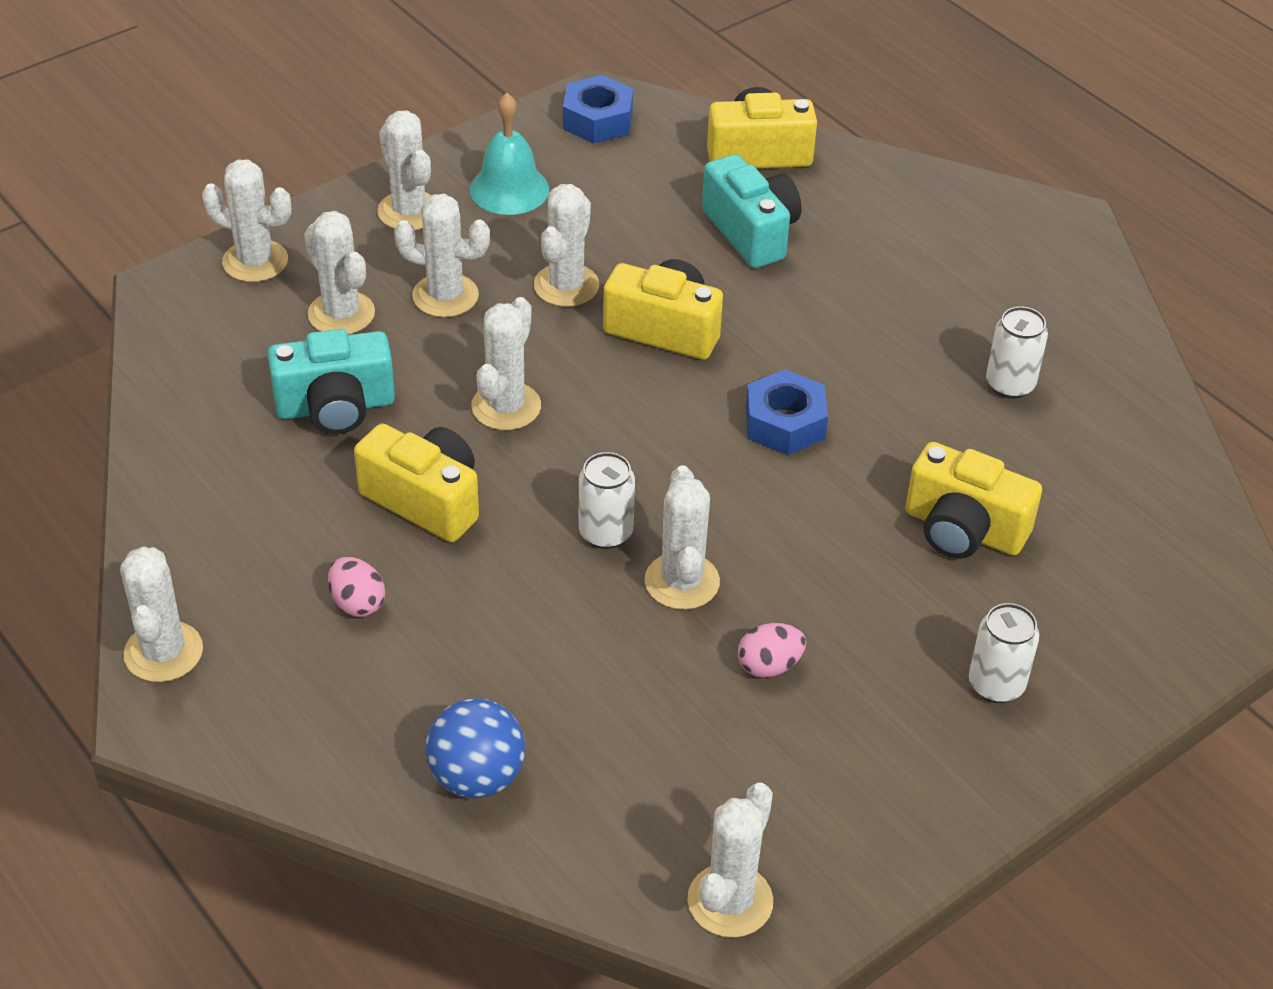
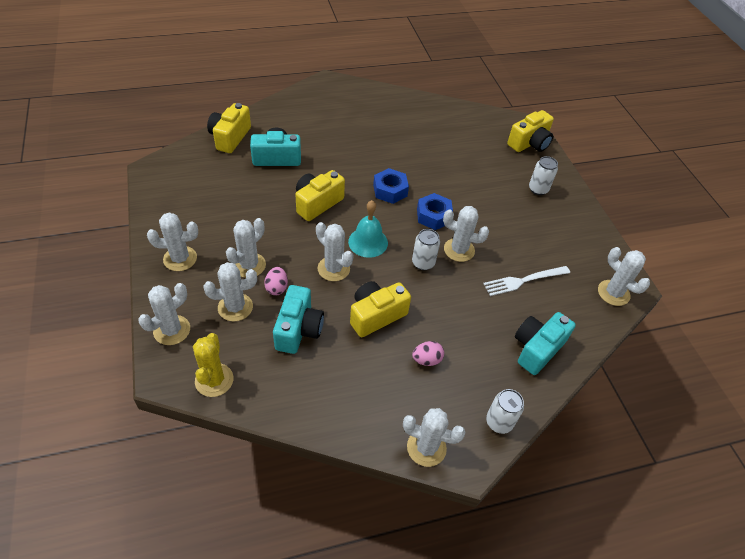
camera: 70 degrees left, 5 degrees up
(182, 344) = (214, 380): none -> yellow cactus
(477, 777) = (537, 349): blue ball -> turquoise camera
(509, 189) = (192, 219): turquoise bell -> turquoise bell (368, 242)
(566, 285) = (270, 223): white cactus -> none
(597, 120) = (168, 174): blue nut -> blue nut (433, 216)
(659, 715) = (523, 281): none -> white fork
(769, 666) = (510, 241): pink egg -> pink egg (277, 288)
(963, 529) = (465, 168): yellow camera -> yellow camera (529, 143)
(1010, 384) = (402, 128): white can -> white can (499, 422)

